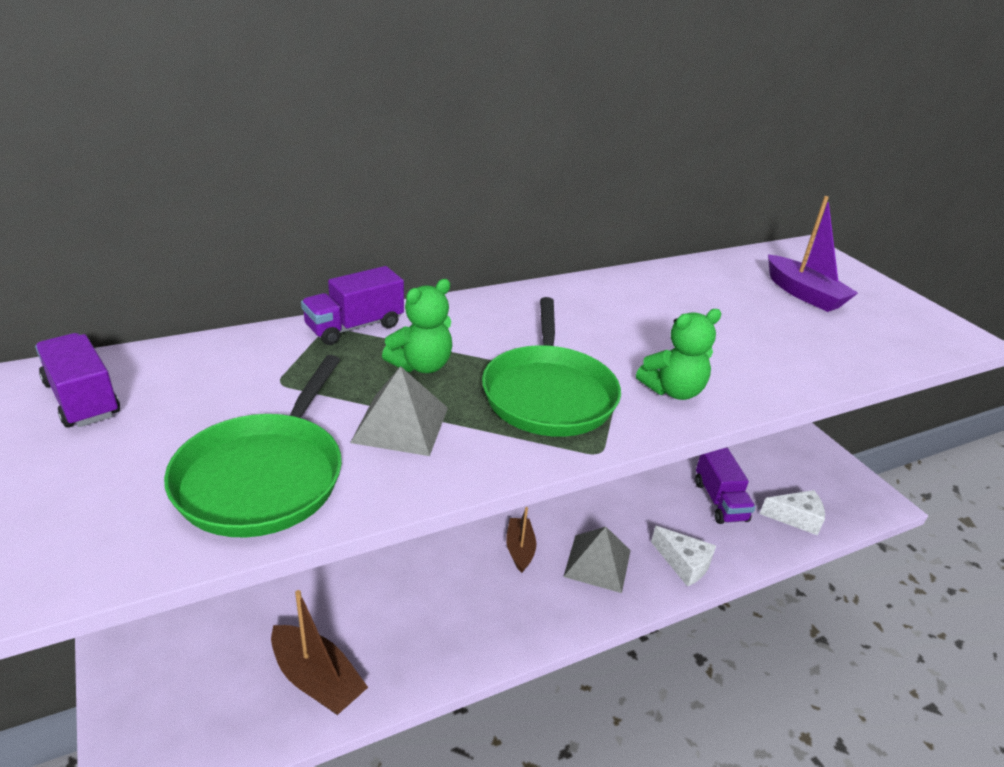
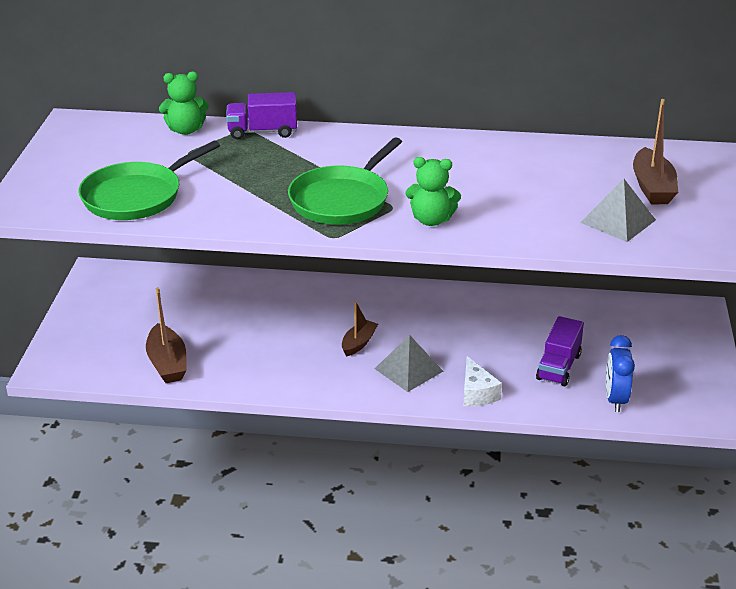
camera: 35 degrees right, 0 degrees up
(82, 399) = (79, 136): purple truck -> none
(401, 424) = (232, 192): grey pyramid -> grey pyramid (618, 221)
(421, 365) = (280, 164): green teddy bear -> green teddy bear (186, 130)
(796, 518) = (615, 399): white cheese -> blue clock
(804, 294) = (652, 187): purple boat -> brown boat

